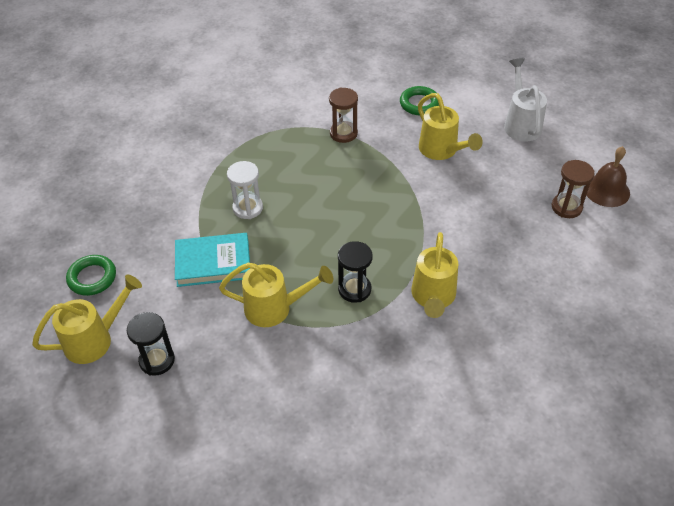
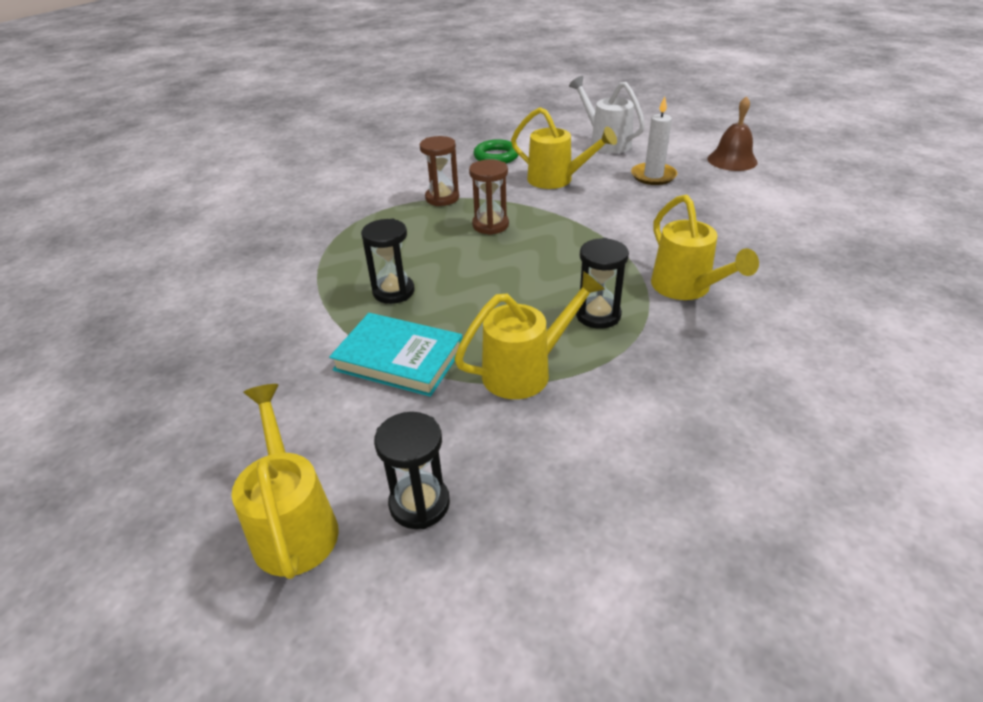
camera: 30 degrees left, 10 degrees down
(92, 278) = (228, 448): green ring -> none
(95, 340) = (294, 525): yellow watering can -> yellow watering can turned 45 degrees counterclockwise
(213, 263) = (399, 359): turquoise book -> turquoise book turned 60 degrees clockwise
(247, 208) = (393, 292): white hourglass -> black hourglass
(521, 179) = (653, 176): none -> white candle
(566, 207) = (716, 181): brown hourglass -> brown hourglass (490, 225)

